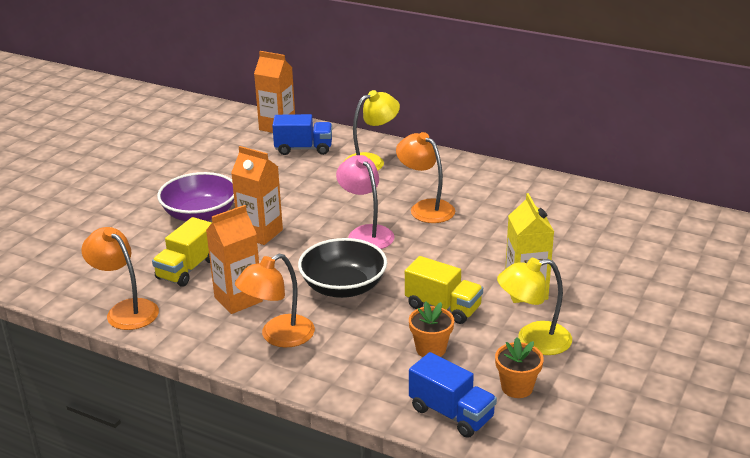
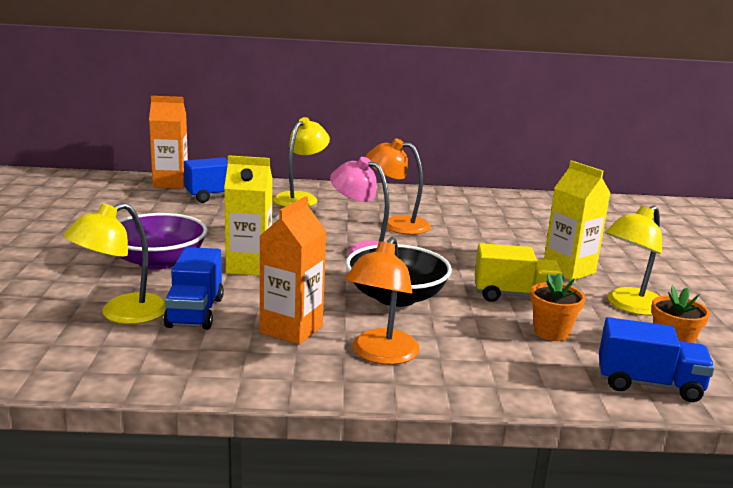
camera: 30 degrees left, 10 degrees down
(126, 310) = (153, 368): orange lamp -> none
(140, 260) = (122, 314): none -> yellow lamp
(187, 269) = (195, 312): yellow truck -> blue truck
(260, 233) = (249, 267): orange carton -> yellow carton

